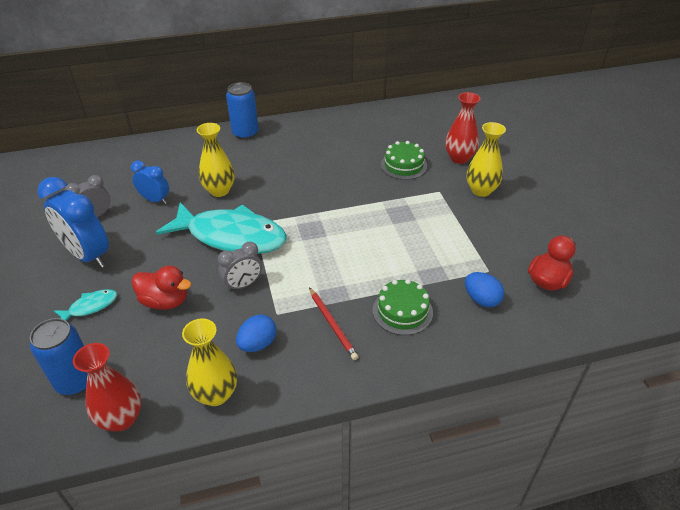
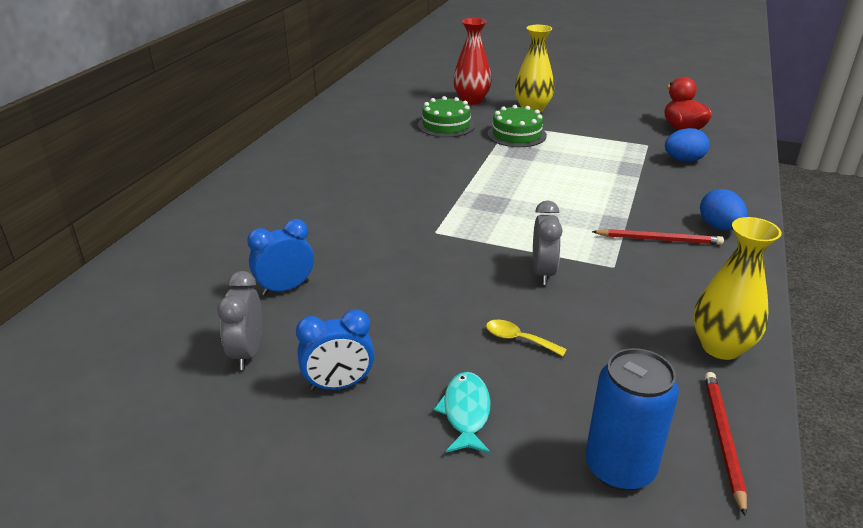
camera: 55 degrees left, 10 degrees down
(88, 255) = (339, 385): blue clock -> blue clock, size x0.57
(121, 419) = (723, 439): red vase -> red pencil
(165, 301) = (518, 339): red duck -> yellow spoon
(219, 191) = (337, 235): yellow vase -> none
(231, 236) = (442, 254): turquoise fish -> none
(245, 133) = (241, 183): blue can -> none
(257, 344) = (655, 293): blue egg -> blue egg (719, 227)
(402, 311) = (669, 198): green cake -> green cake (516, 134)

